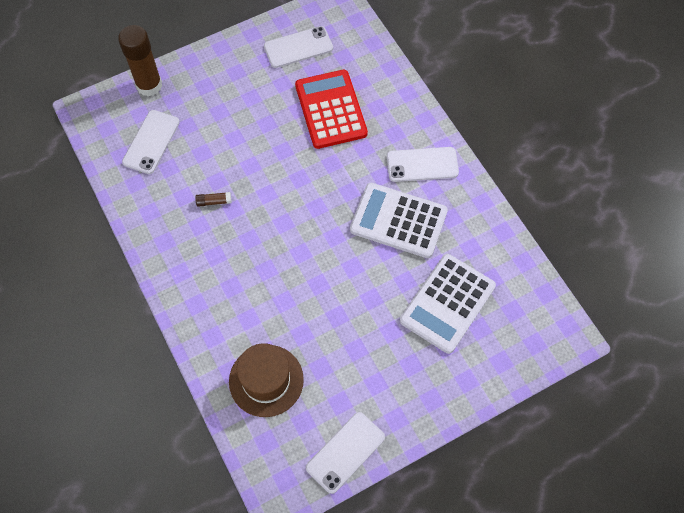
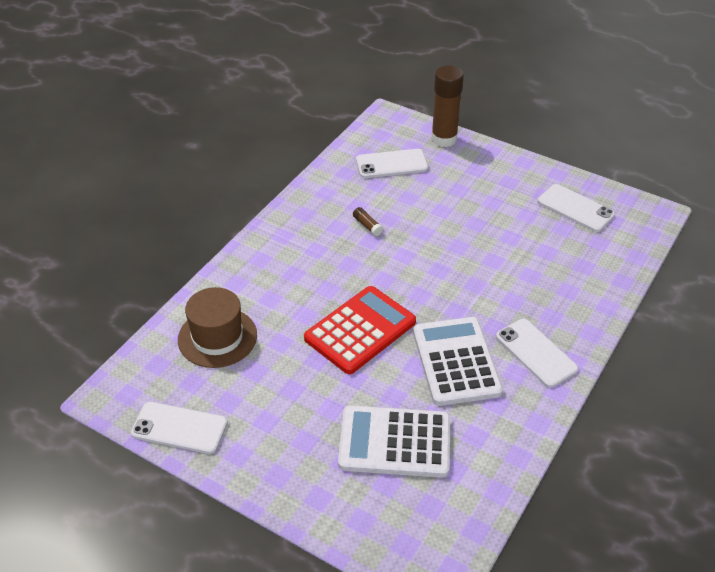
camera: 60 degrees right, 20 degrees down
(331, 109) = (532, 259): red calculator -> red calculator (360, 330)

